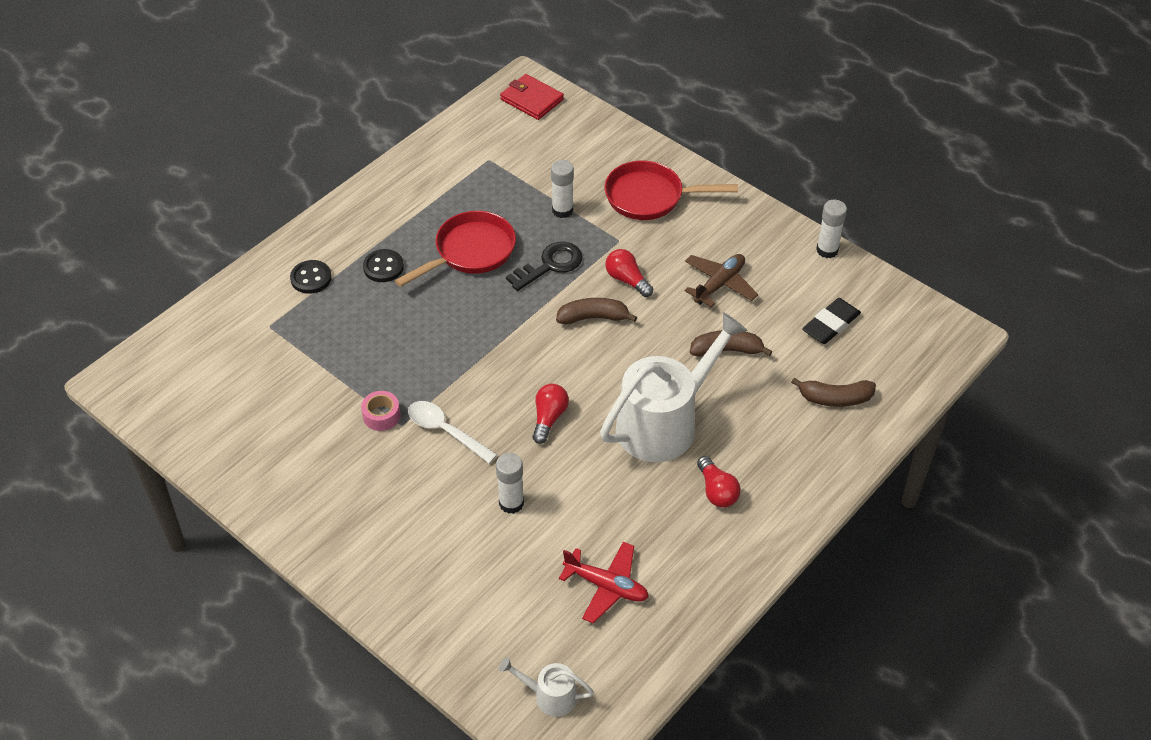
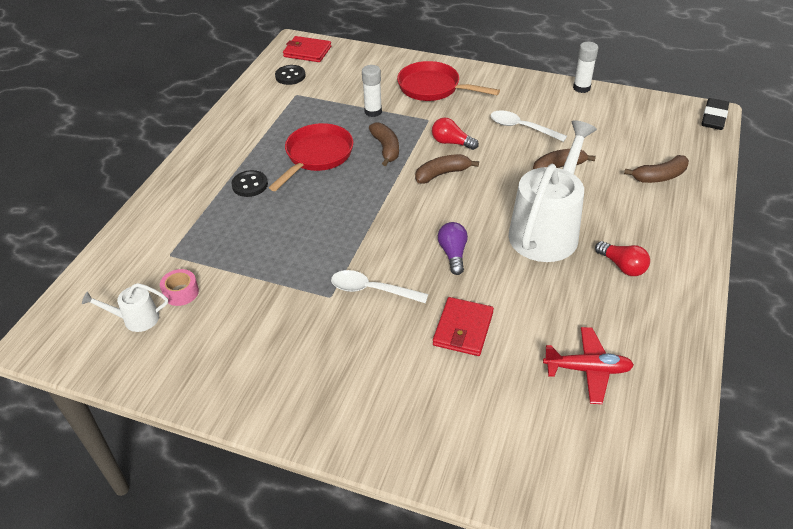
camera: 20 degrees left, 5 degrees down
(311, 278) = (190, 209): black button -> black button (290, 76)
(381, 415) = (308, 295): pink tape -> pink tape (181, 292)
(511, 503) = (463, 329): white glue stick -> red wallet
(549, 418) = (453, 254): red light bulb -> purple light bulb
(550, 265) = (386, 148): black key -> brown banana
(550, 696) = (604, 485): white watering can -> white watering can (136, 319)
(649, 197) = (433, 88): red pan -> red pan turned 45 degrees clockwise
(719, 284) = (522, 128): brown plane -> white spoon
(831, 324) = (619, 131): black eraser -> black eraser (714, 117)

